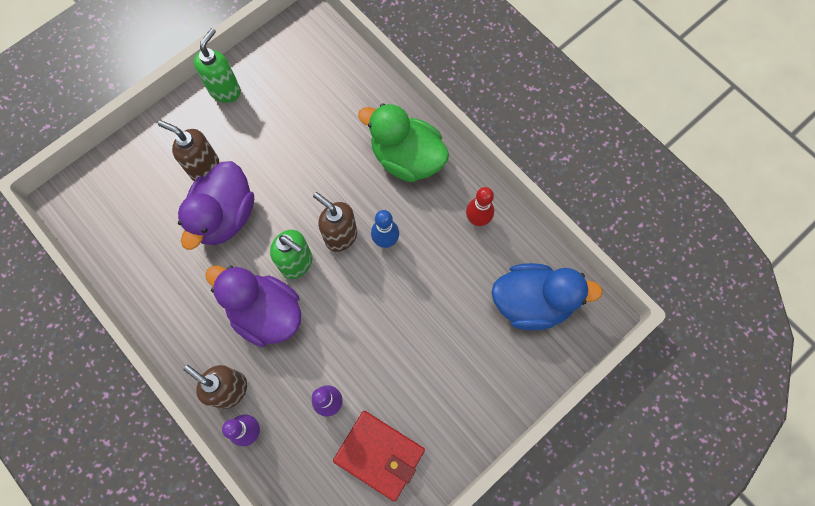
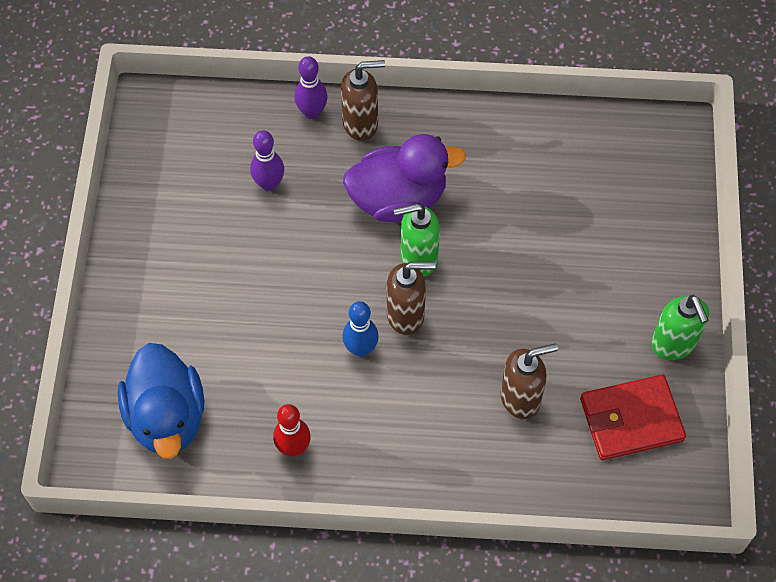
camera: 135 degrees right, 10 degrees down
(204, 167) = (599, 260): brown soap dispenser -> brown soap dispenser (521, 398)
(224, 216) = (528, 238): purple duck -> none
(379, 455) = (188, 184): red wallet -> red wallet (631, 420)
(406, 158) = (424, 444): green duck -> none
(532, 302) = (167, 417): blue duck -> blue duck turned 60 degrees counterclockwise

